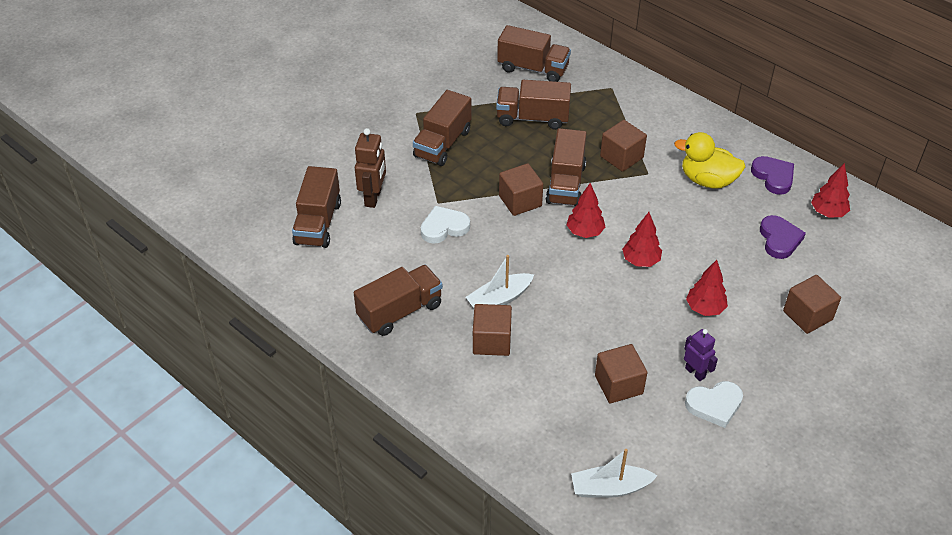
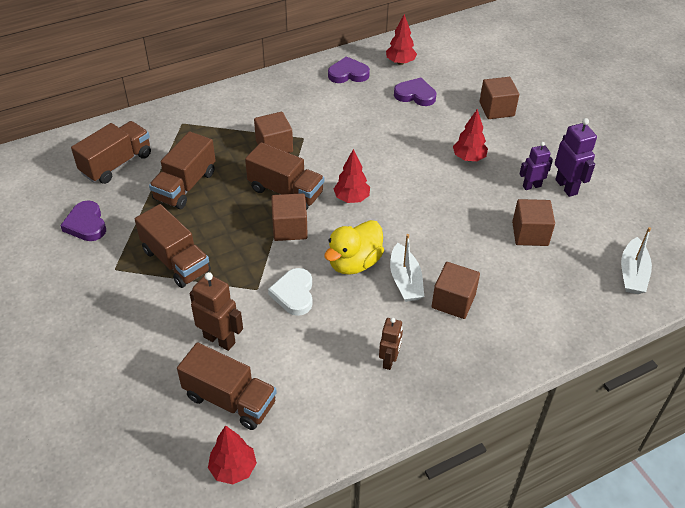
camera: 70 degrees left, 0 degrees up
(400, 311) = (389, 360): brown truck -> brown robot
(454, 79) = (86, 224): none -> purple heart
(640, 261) = (401, 176): red tree -> red tree (233, 469)
(707, 180) = (331, 108): yellow duck -> yellow duck (354, 263)
(714, 405) = (566, 187): white heart -> purple robot

